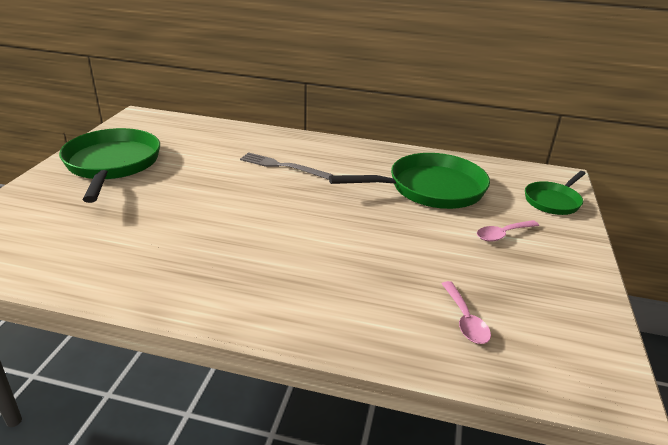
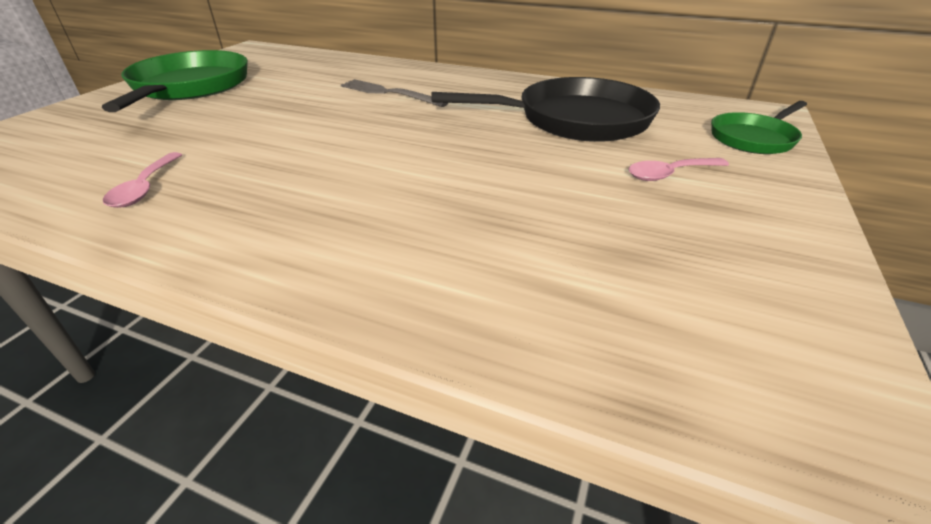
camera: 10 degrees right, 5 degrees up
(430, 188) = (574, 120): green pan -> black pan
(465, 320) = (583, 286): pink spoon -> pink spoon (145, 188)

